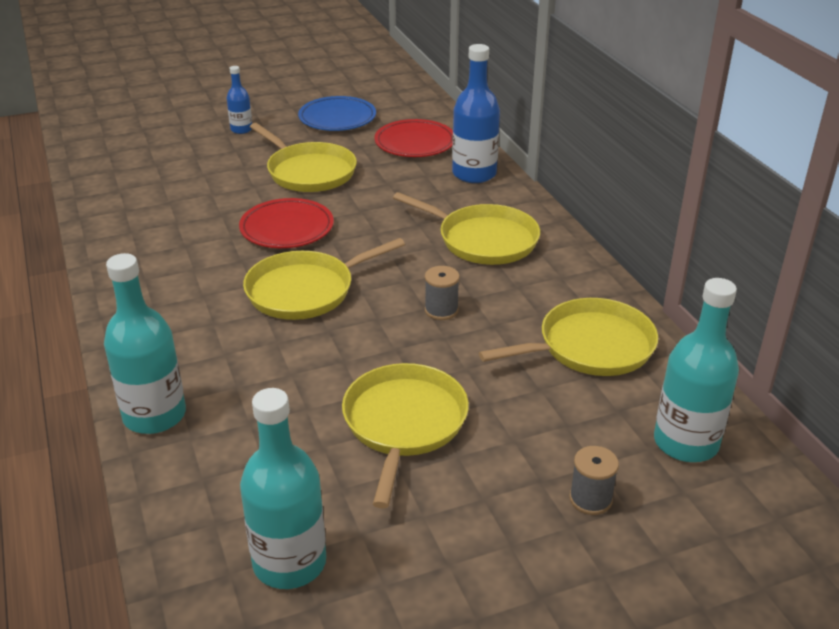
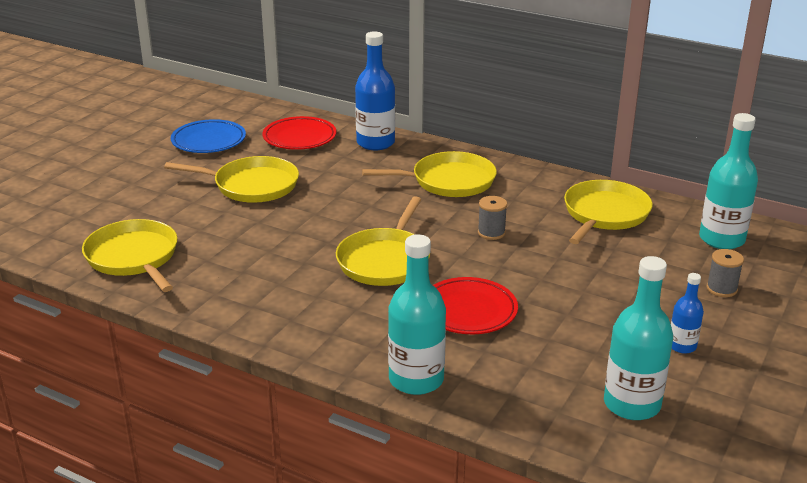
camera: 40 degrees left, 5 degrees down
(241, 129) = (140, 176): blue bottle -> blue bottle (682, 346)
(287, 228) = (302, 228): red plate -> red plate (468, 311)
(404, 424) = (573, 303): yellow pan -> yellow pan (134, 257)

